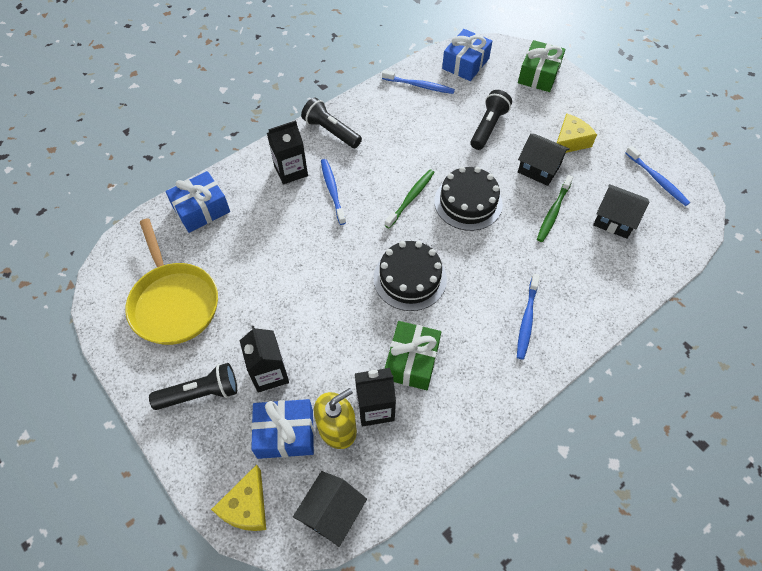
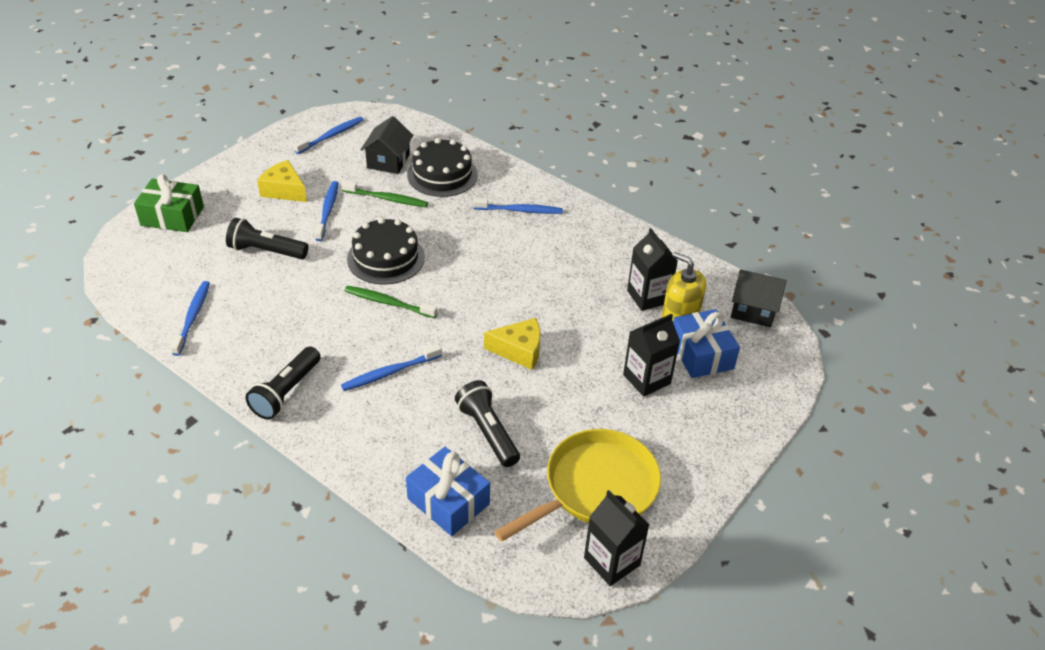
camera: 105 degrees left, 15 degrees down
(200, 393) = (692, 430): black flashlight -> black flashlight (487, 432)
(247, 506) = (778, 366): yellow cheese -> yellow cheese (519, 350)
(291, 171) = (363, 420): black carton -> black carton (612, 561)
(410, 278) = (498, 291): black cake -> black cake (442, 175)
(412, 361) = (591, 279): green gift -> none
(465, 64) = (149, 279): blue gift -> none
(539, 169) = (328, 210): black house -> blue toothbrush

